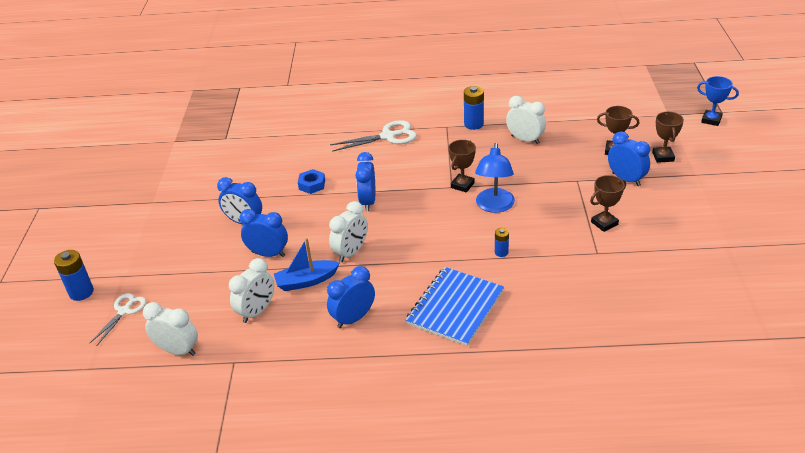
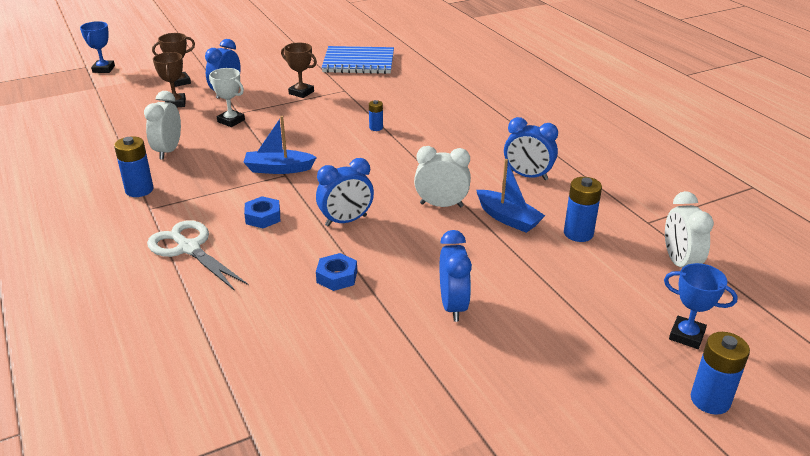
camera: 120 degrees left, 5 degrees down
(124, 311) = (686, 335): white scissors -> blue trophy
(257, 311) = (578, 233): white clock -> blue battery
(268, 254) = (492, 261): blue clock -> none
(401, 168) = (263, 217): none -> blue nut
(455, 308) = (465, 133): blue notebook -> blue notebook (358, 62)
(462, 185) = (278, 169): brown trophy -> blue boat
(494, 206) = (307, 144): blue lamp -> none
(562, 174) = (231, 121): none -> white trophy

